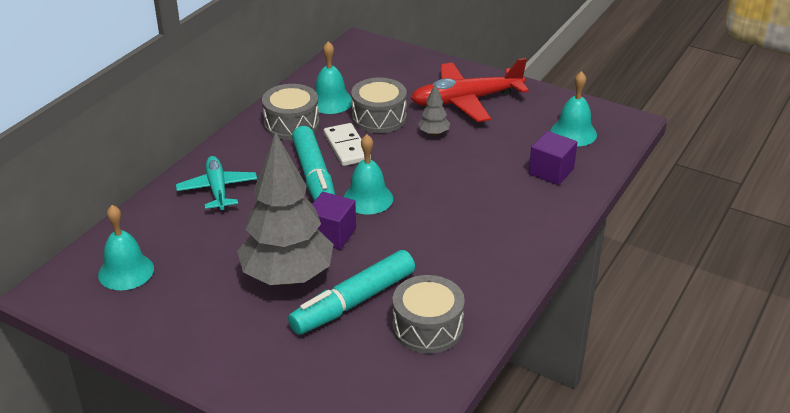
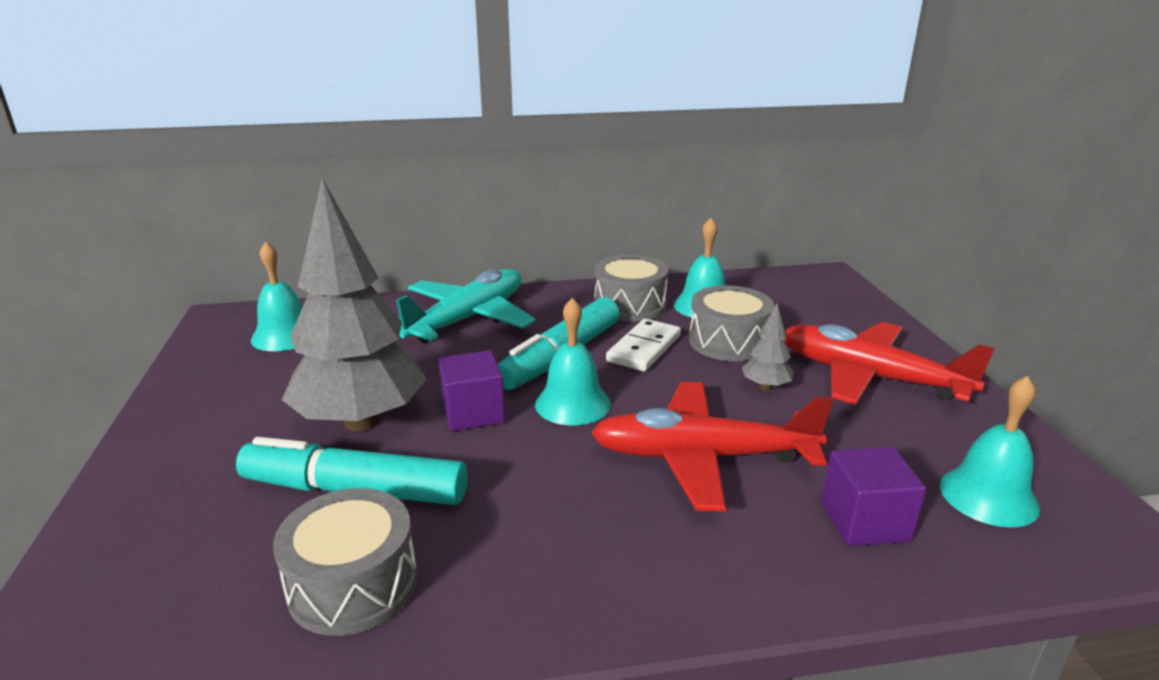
camera: 50 degrees right, 10 degrees down
(217, 189) = (468, 319): turquoise plane -> turquoise plane, size x1.55
(462, 185) = (702, 457): none -> red plane

